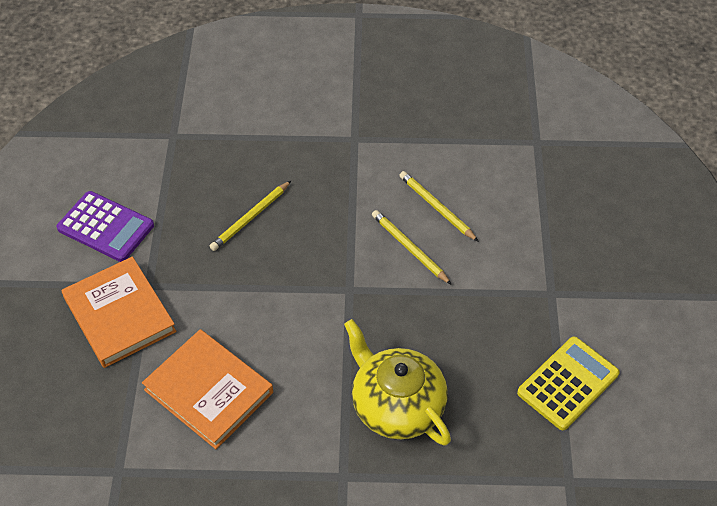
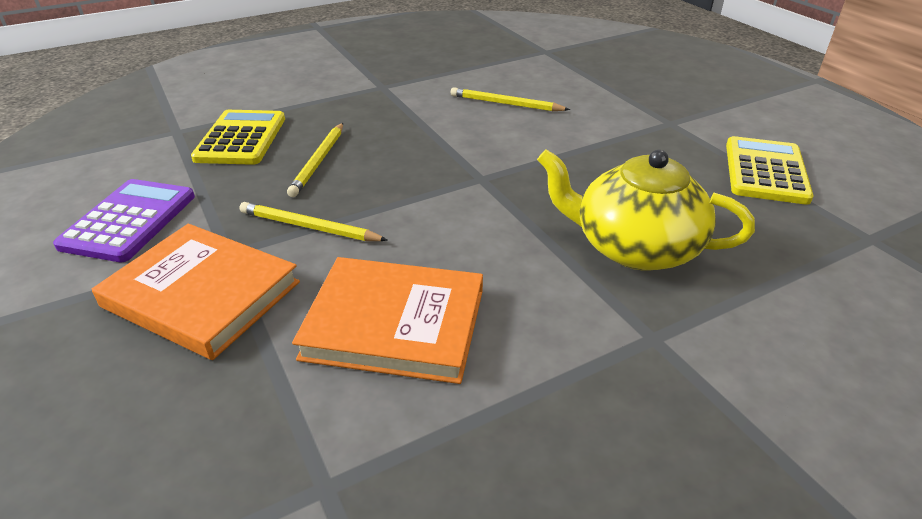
camera: 30 degrees left, 15 degrees down
(106, 227) = (129, 221): purple calculator -> purple calculator turned 75 degrees counterclockwise
(212, 165) = (241, 138): none -> yellow calculator
(410, 248) = (510, 134): yellow pencil -> yellow pencil (310, 227)

